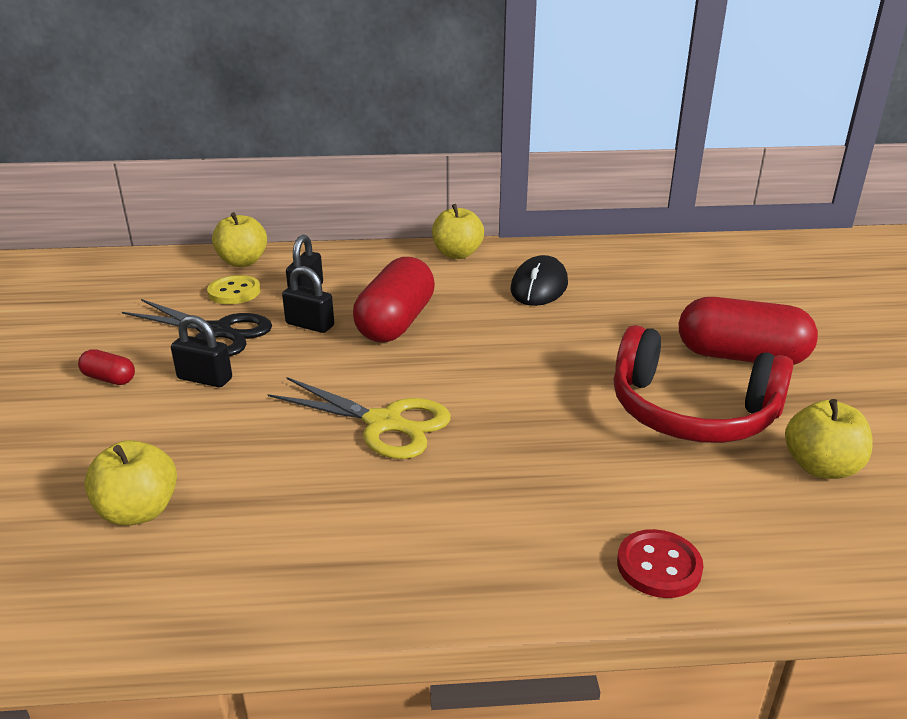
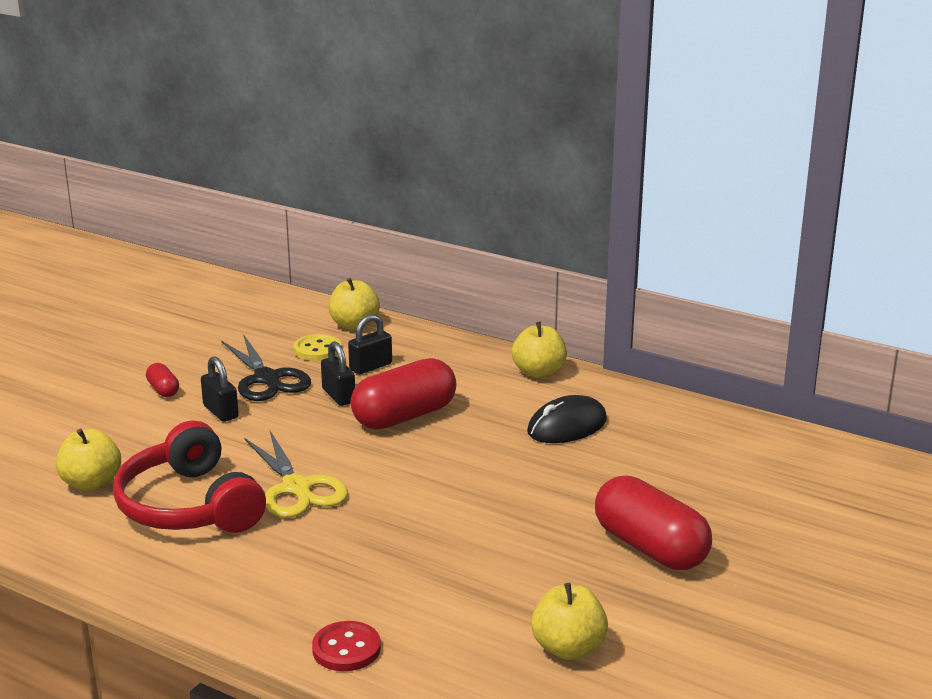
camera: 35 degrees right, 5 degrees down
(691, 412) = (532, 570): red headphones -> red headphones (189, 506)

